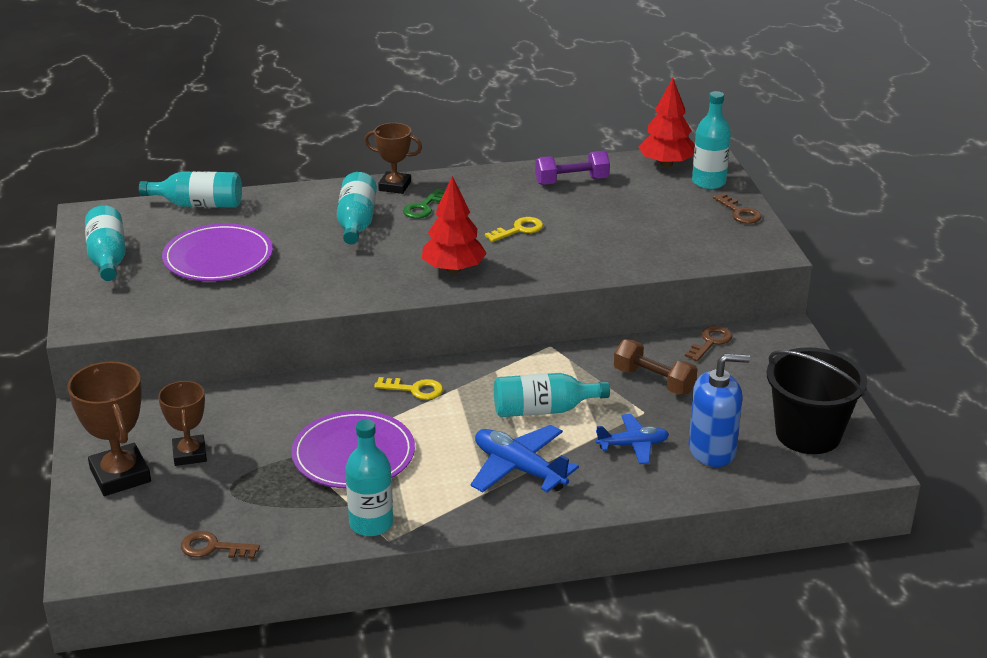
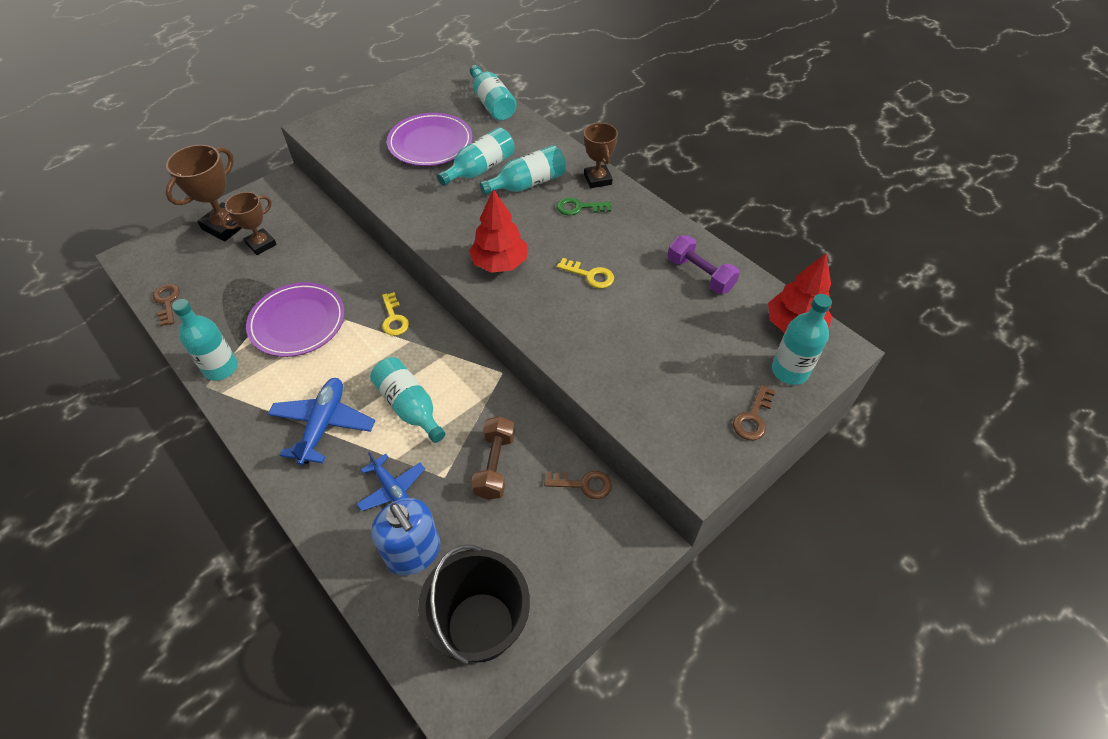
camera: 60 degrees right, 20 degrees up
(108, 258) = (397, 100): turquoise bottle -> turquoise bottle (480, 169)

